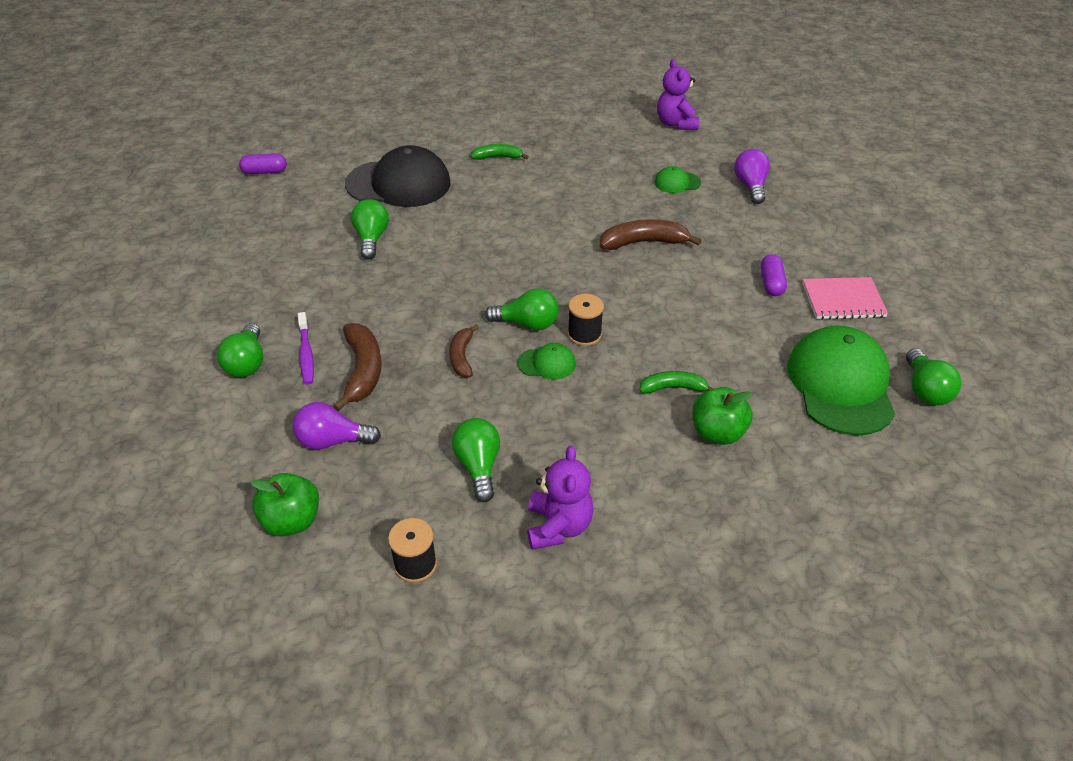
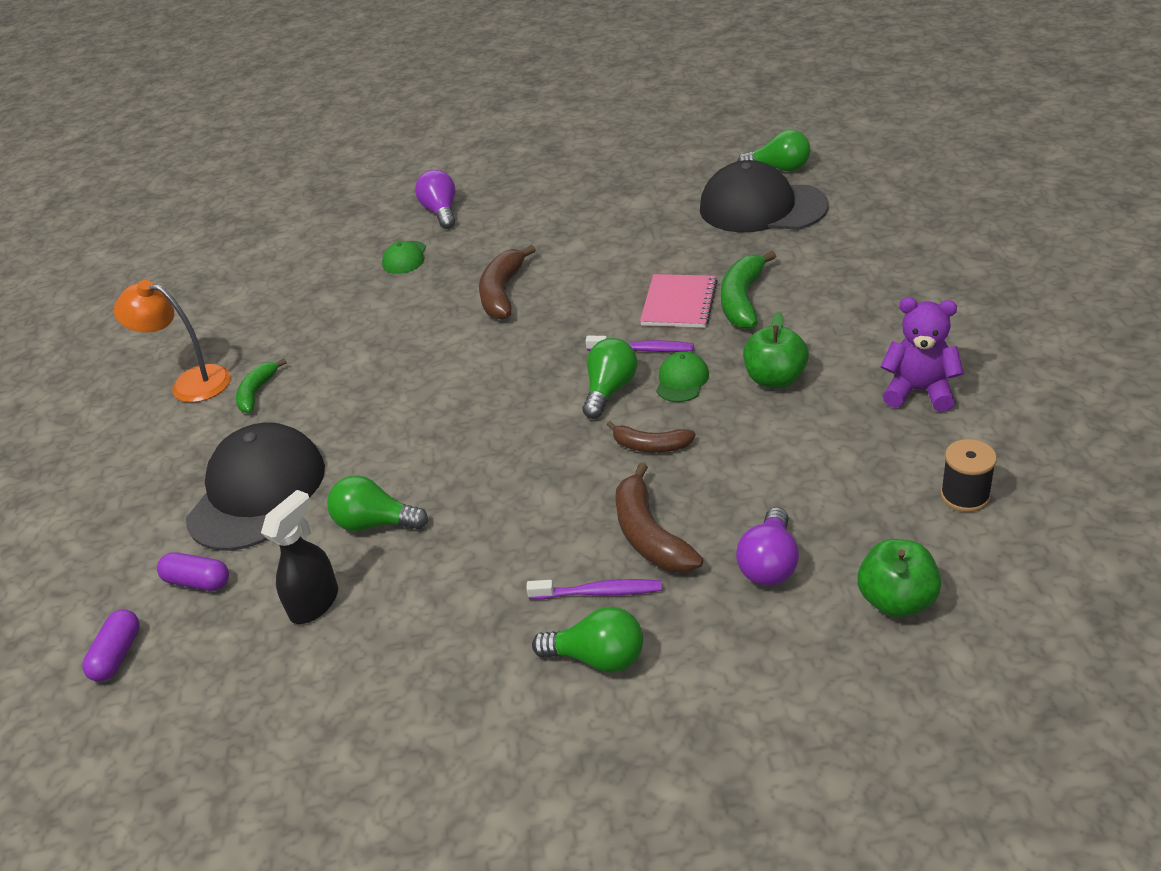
camera: 70 degrees left, 5 degrees down
(301, 231) = (315, 603): none -> black spray bottle
(362, 371) = (649, 535): brown banana -> brown banana turned 120 degrees counterclockwise
(478, 466) = (830, 441): green light bulb -> none
(504, 128) = (190, 383): none -> orange lamp
(584, 334) = (643, 349): black spool -> purple toothbrush
(673, 388) = (742, 300): green banana -> green banana, size x1.57
(676, 123) = (286, 245): purple teddy bear -> none
(717, 433) = (810, 281): green apple -> green apple (775, 379)
(750, 186) = (441, 212): purple light bulb -> purple light bulb turned 60 degrees clockwise
(771, 283) = (607, 222): purple capsule -> purple capsule (198, 582)
(840, 384) = (762, 207): green cap -> black cap
(843, 300) = (649, 188): pink notebook -> pink notebook (679, 303)

